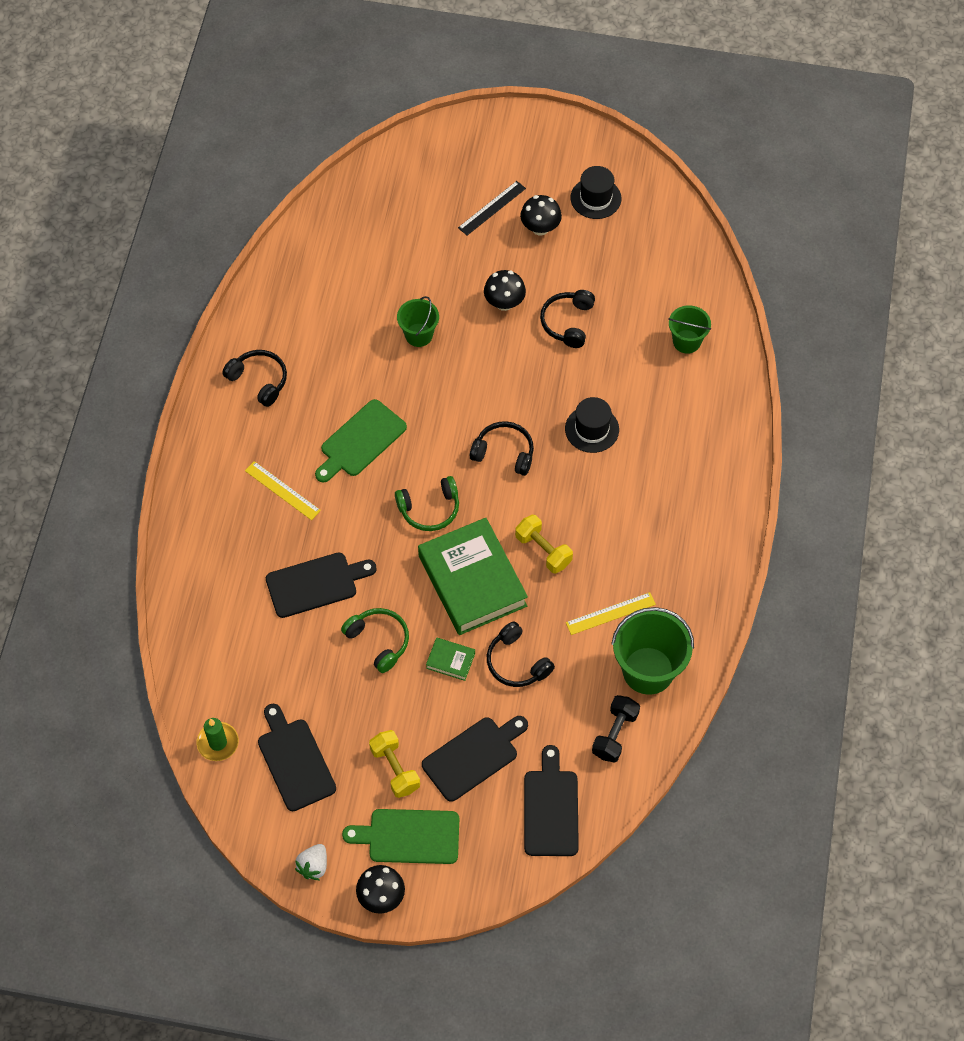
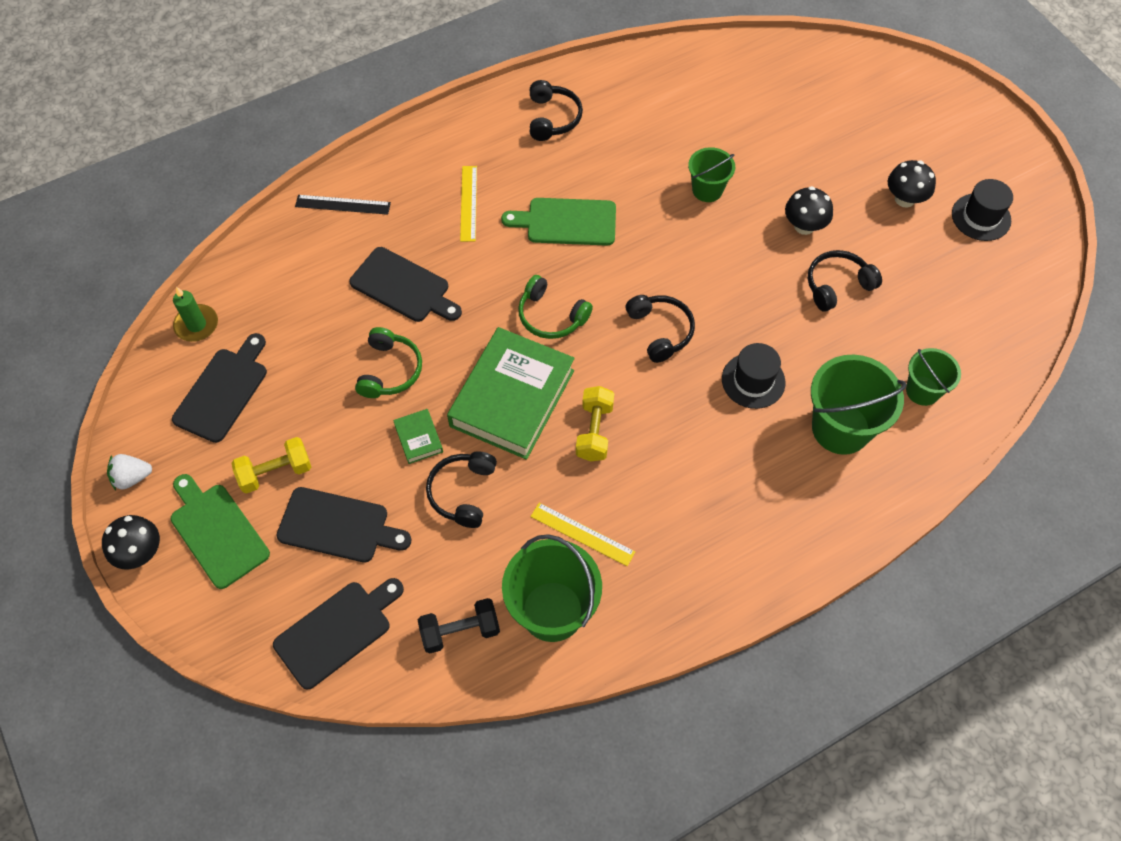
camera: 50 degrees right, 0 degrees up
(395, 769) = (275, 472): yellow dumbbell -> yellow dumbbell turned 45 degrees clockwise
(492, 208) = (882, 153): black ruler -> black ruler (343, 205)
(670, 408) = (840, 428): none -> green bucket

